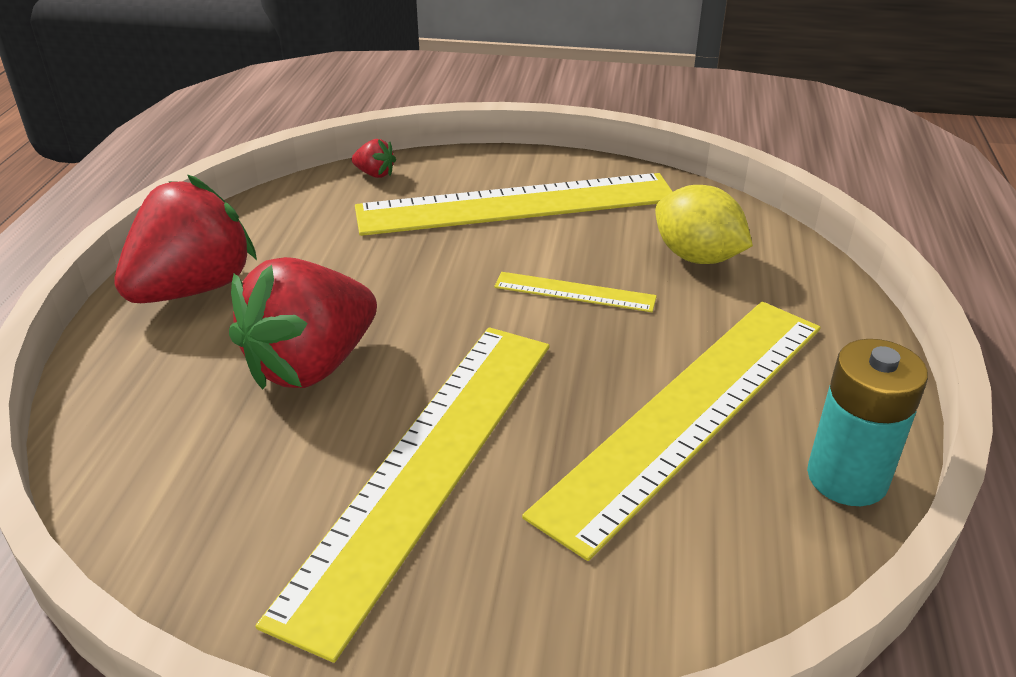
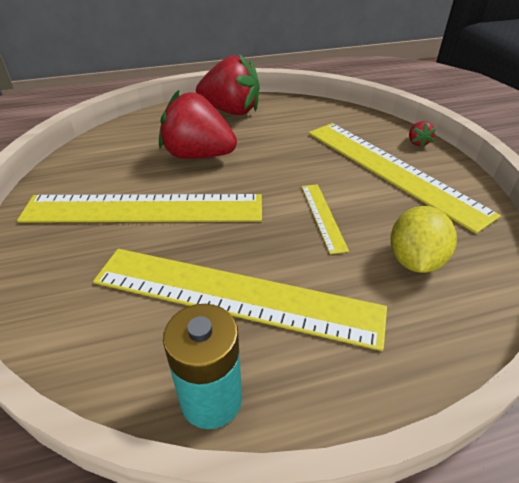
camera: 65 degrees right, 5 degrees up
(375, 174) = (368, 120): red strawberry -> red strawberry (417, 143)

